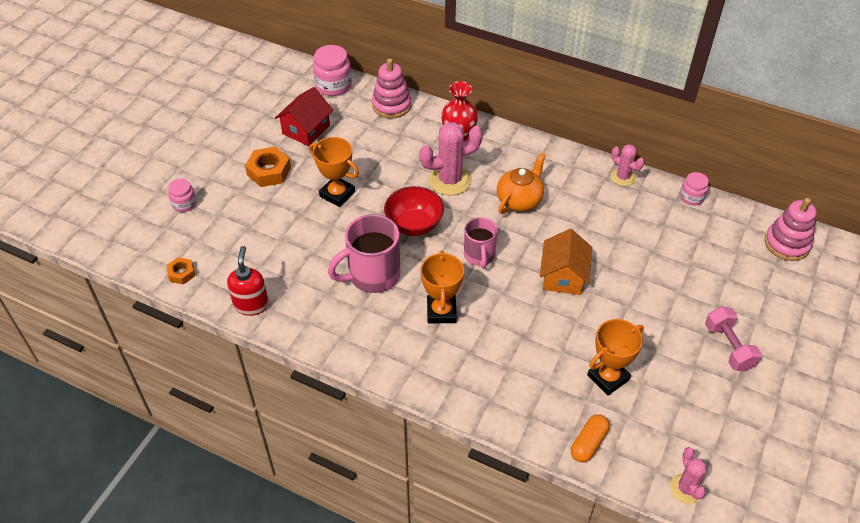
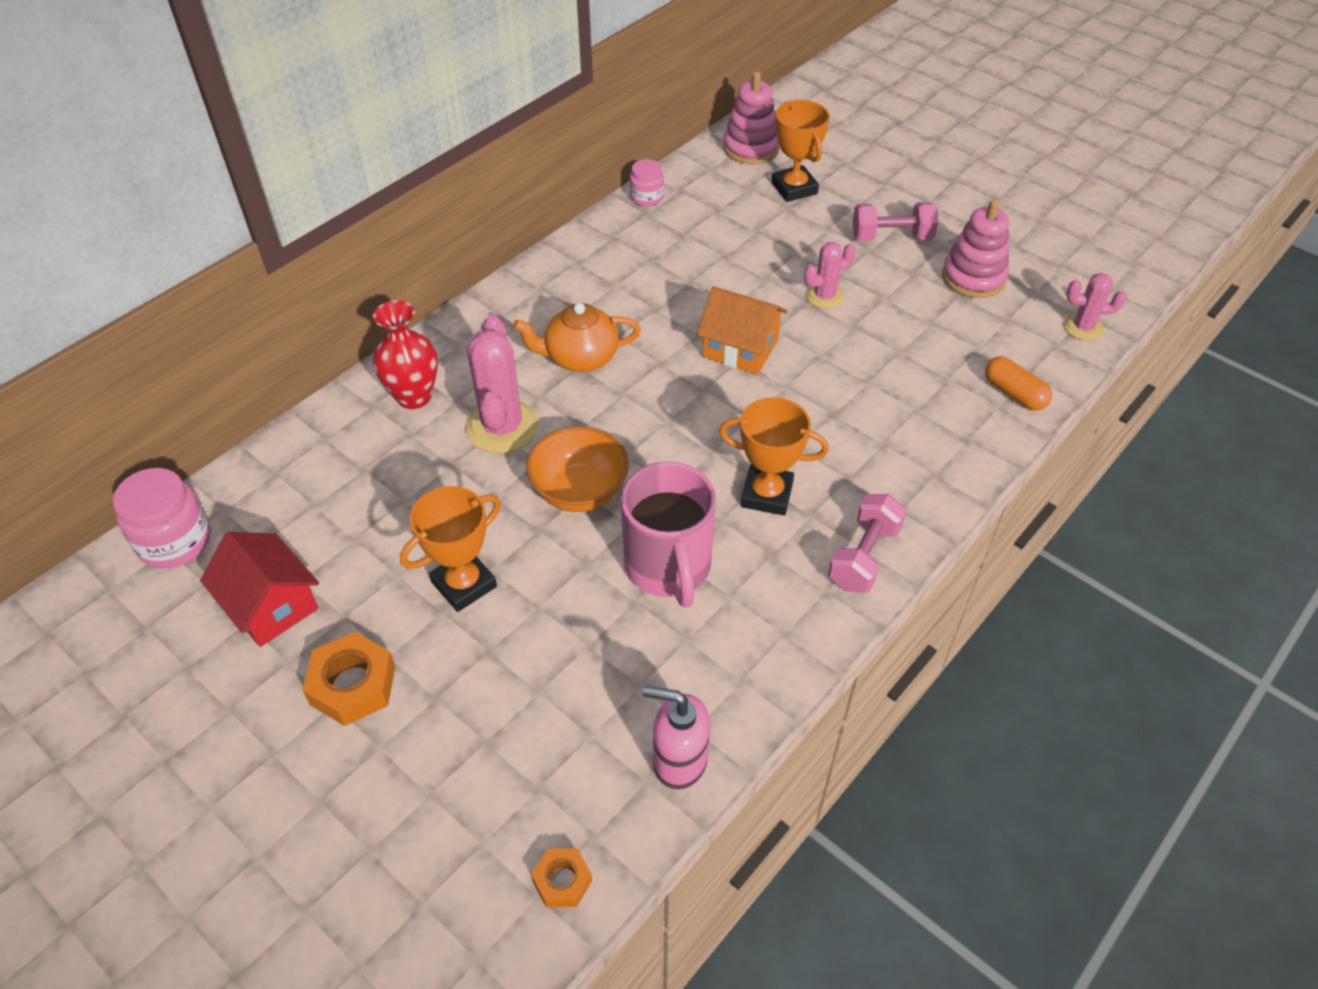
camera: 75 degrees left, 0 degrees up
(184, 204) = (370, 856): pink jar -> none
(251, 305) = (679, 761): red soap dispenser -> pink soap dispenser
(391, 105) = (283, 466): pink stacking toy -> pink stacking toy (973, 277)
(408, 368) = (864, 557): none -> pink dumbbell
(414, 225) = (580, 491): red bowl -> orange bowl
(479, 256) = (672, 427): pink mug -> none
(520, 200) = (580, 357): orange teapot -> orange teapot turned 60 degrees counterclockwise
(608, 377) = (917, 350): orange trophy -> orange trophy (794, 188)
(623, 177) = (583, 246): pink cactus -> pink cactus (824, 296)

